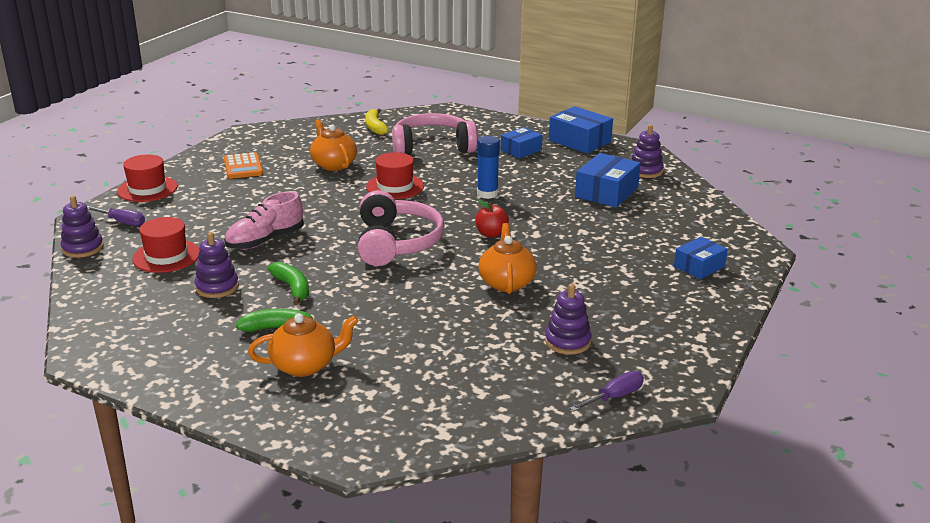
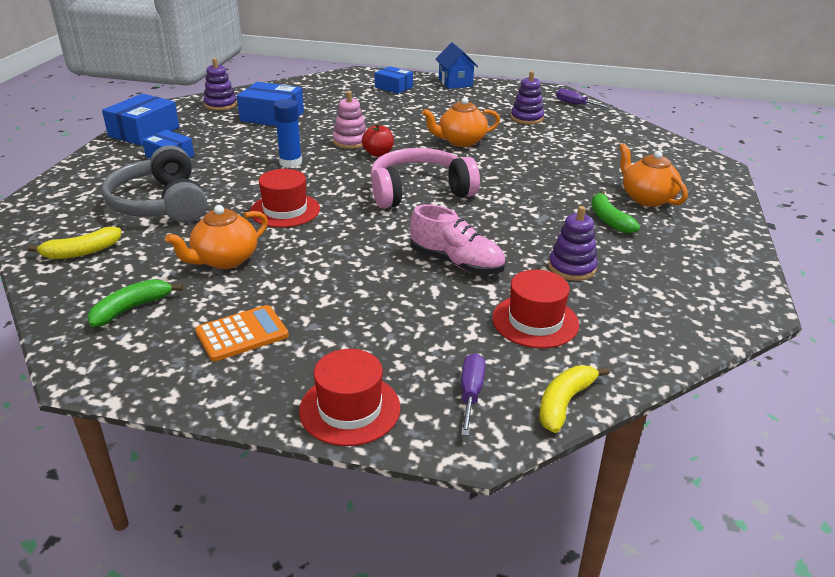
camera: 105 degrees left, 5 degrees up
(83, 248) = (564, 403): purple stacking toy -> yellow banana
(292, 288) = (540, 227): green banana -> green banana (131, 309)
(432, 147) = (161, 203): pink headphones -> grey headphones
(527, 224) = (350, 141): none -> pink stacking toy
(717, 313) = (455, 83): none -> blue house

